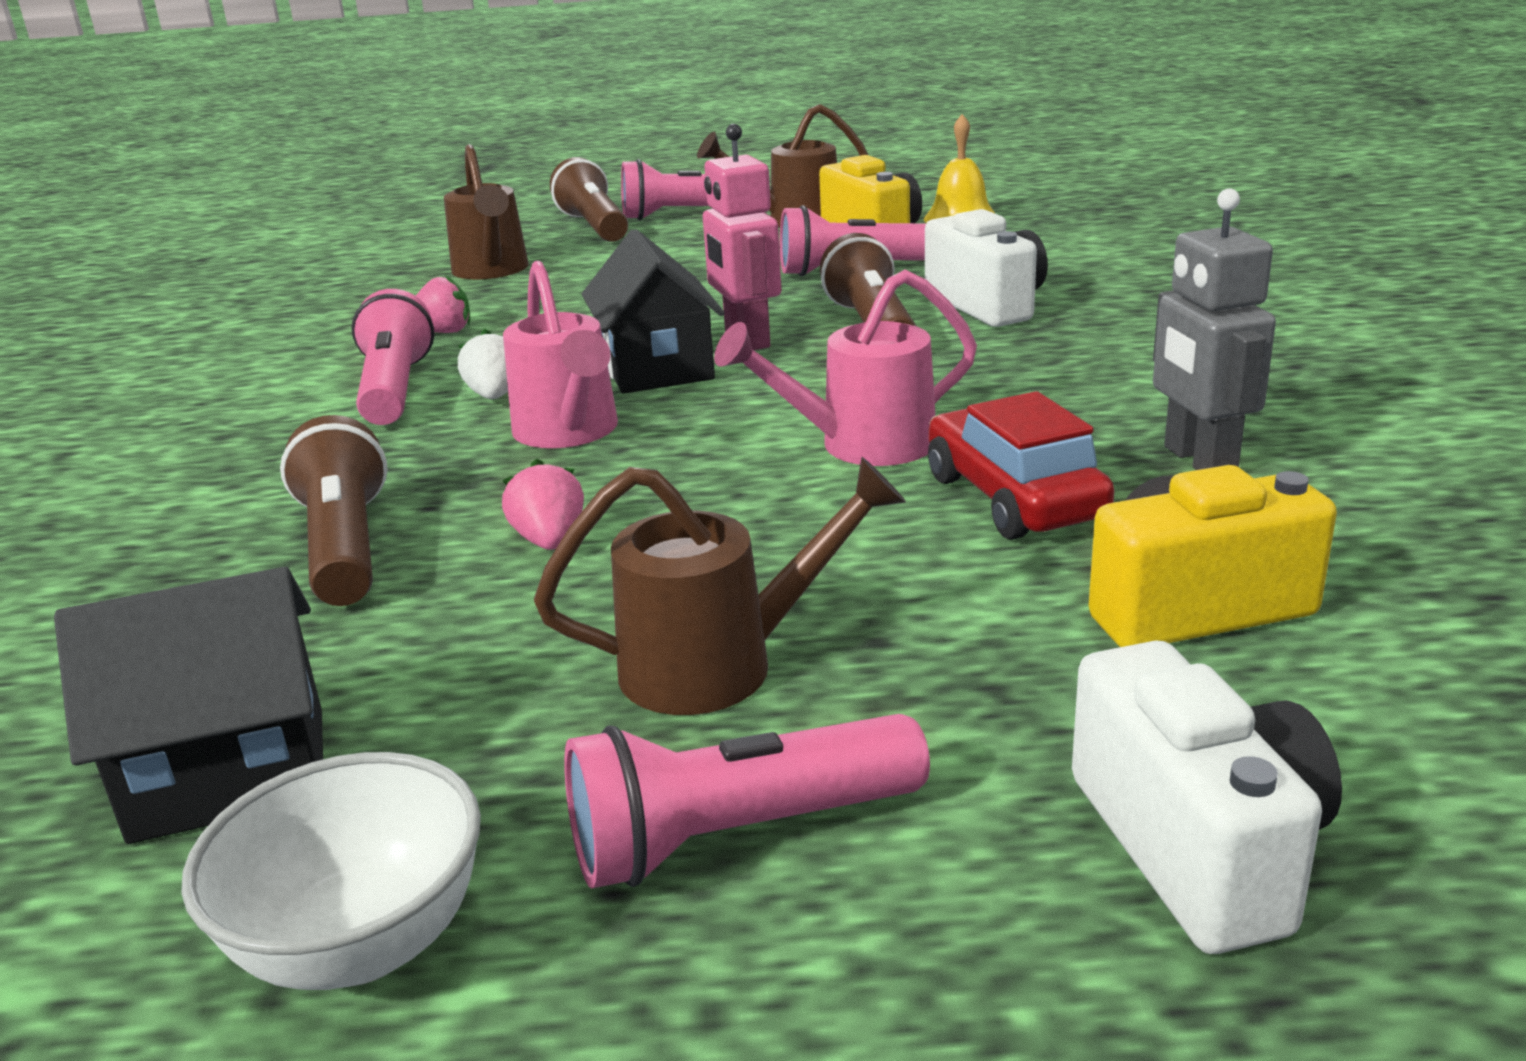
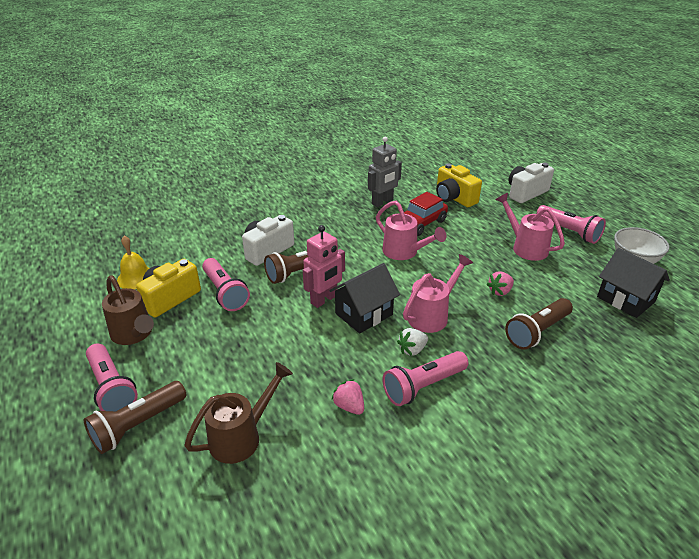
camera: 115 degrees left, 10 degrees up
(719, 665) = (526, 247): brown watering can -> pink watering can

